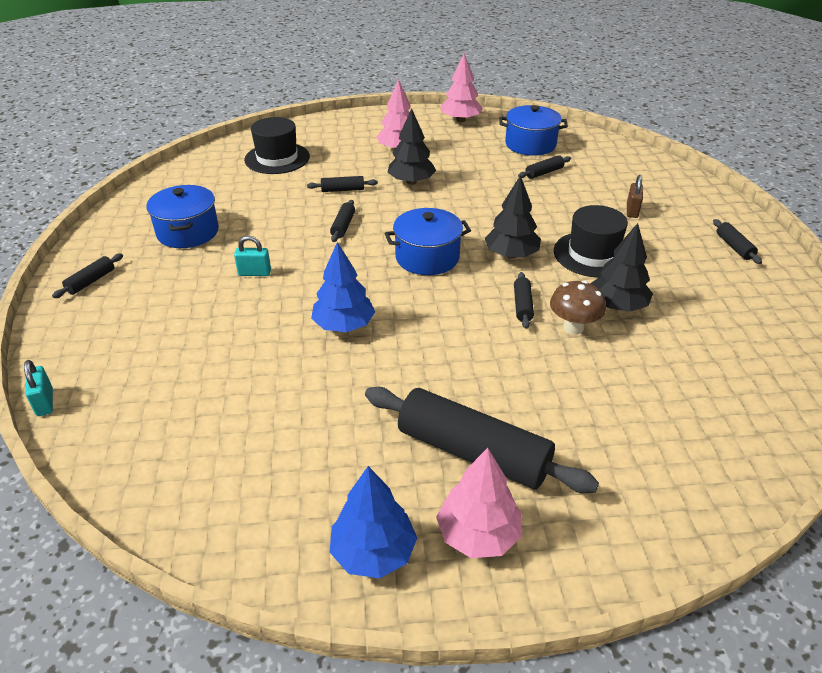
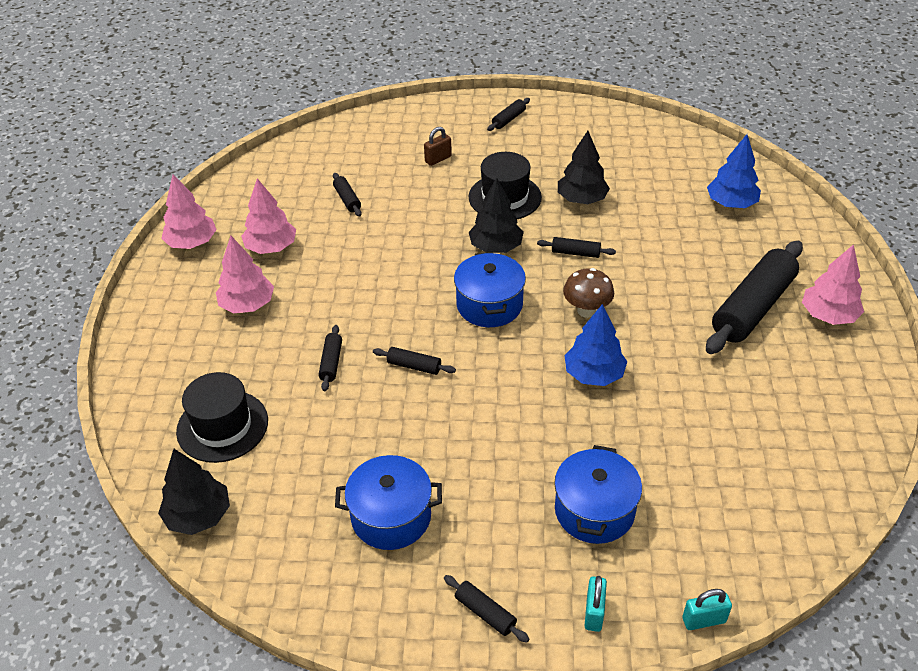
camera: 80 degrees left, 5 degrees up
(254, 273) = (494, 446): turquoise padlock -> turquoise padlock (594, 612)
(373, 552) = (851, 371): blue tree -> blue tree (731, 203)
(411, 182) = (332, 302): black tree -> black tree (198, 516)
(467, 149) = (271, 247): none -> pink tree
(530, 144) = (280, 198): blue pot -> blue pot (594, 510)
(573, 327) = (608, 229): brown mushroom -> brown mushroom (586, 311)
(632, 211) = (438, 159): brown padlock -> brown padlock turned 60 degrees counterclockwise
(734, 247) = (508, 119): black rolling pin -> black rolling pin turned 45 degrees counterclockwise

